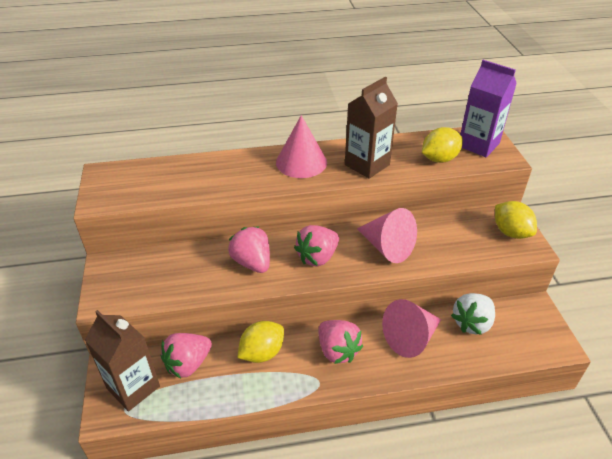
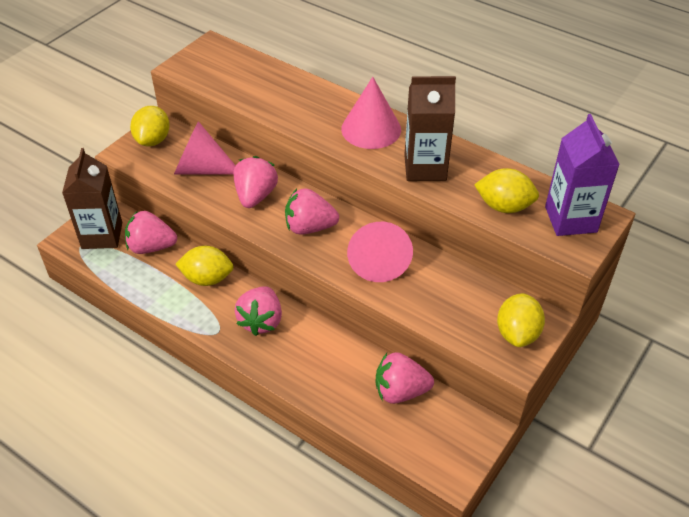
camera: 45 degrees right, 5 degrees up
(115, 277) = (153, 140): none -> yellow lemon
(410, 338) = (330, 359): pink cone -> pink cone (201, 169)
(472, 323) = (400, 391): white strawberry -> pink strawberry

